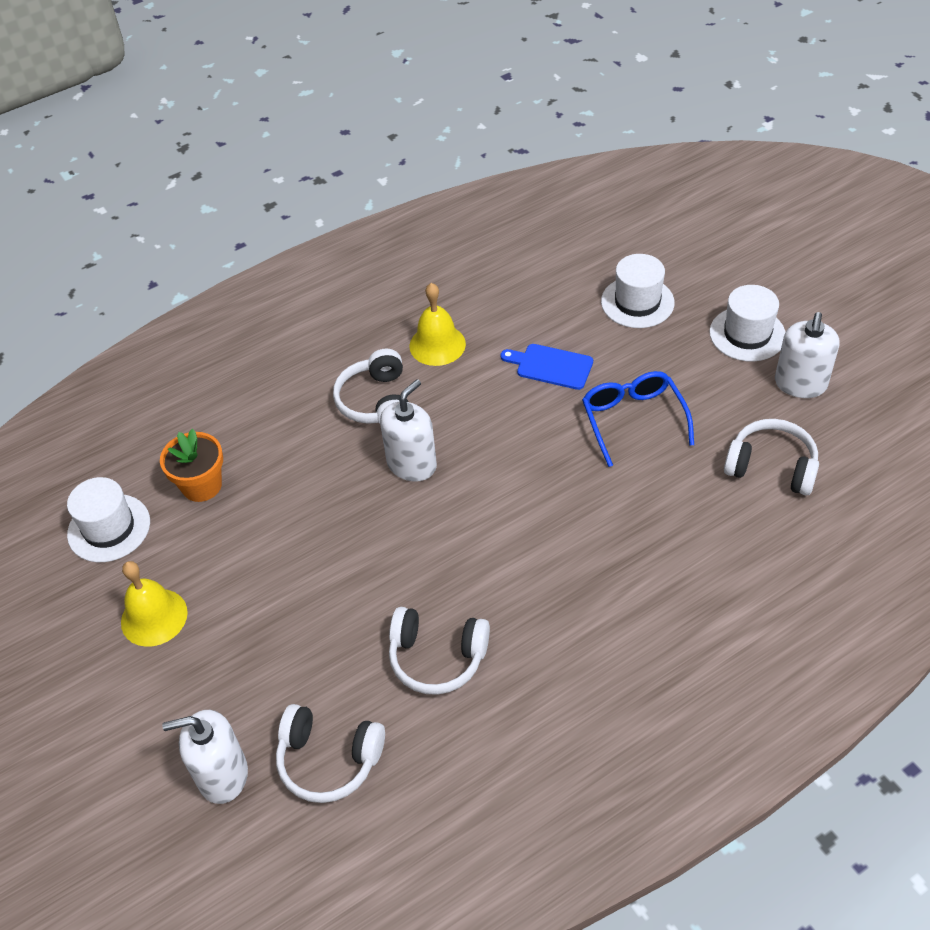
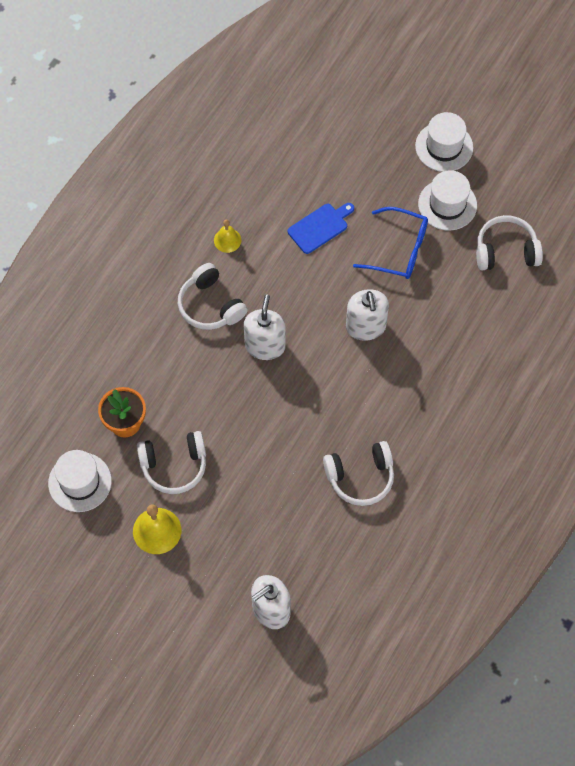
camera: 30 degrees left, 15 degrees up
(329, 760) = (331, 571): white headphones -> white headphones (174, 466)
(437, 345) = (227, 240): yellow bell -> yellow bell, size x0.61
(551, 366) = (320, 227): blue cutting board -> blue cutting board turned 150 degrees clockwise
(633, 420) = (399, 250): blue glasses -> blue glasses turned 150 degrees clockwise
(637, 302) = (354, 147): white hat -> white hat (447, 204)
(800, 384) = (497, 176): white soap dispenser -> white soap dispenser (366, 327)

